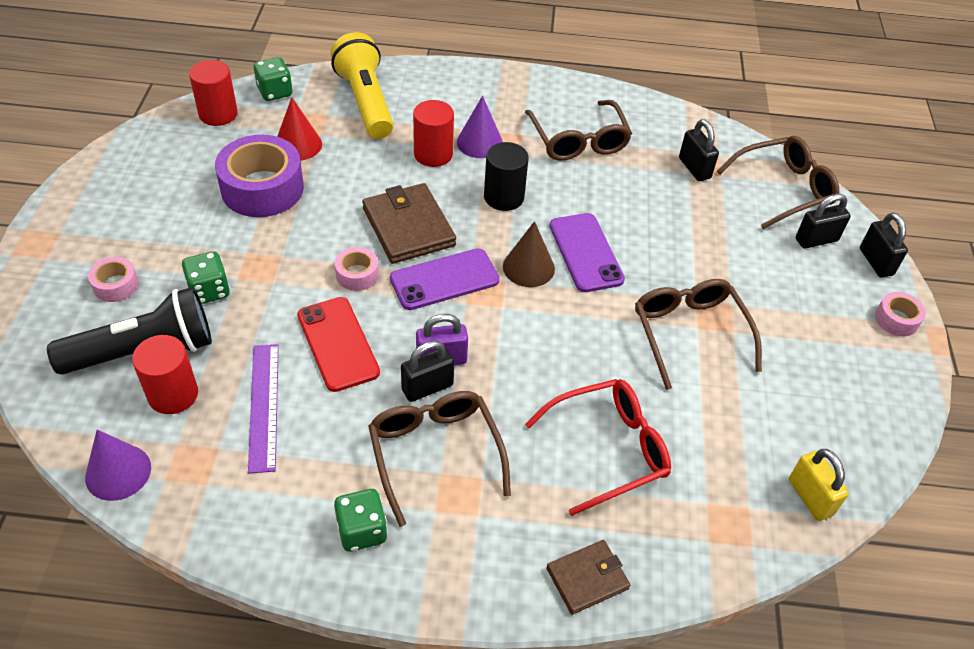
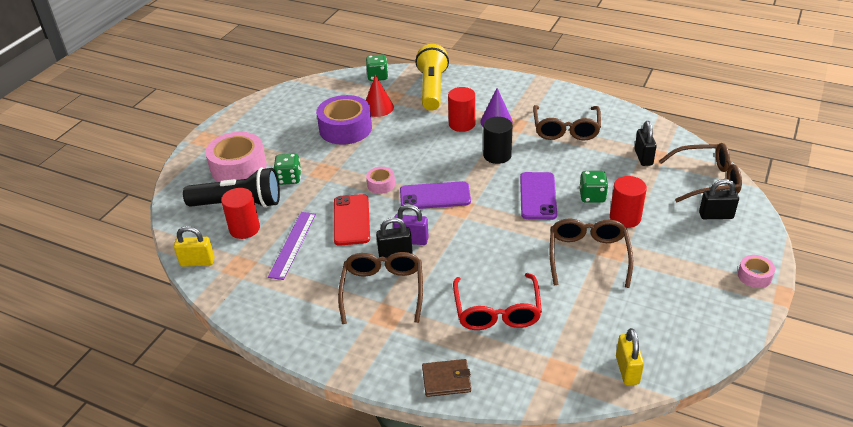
camera: 25 degrees right, 10 degrees down
(116, 285) = (238, 167): pink tape -> pink tape, size x2.06
(118, 472) = (197, 262): purple cone -> yellow padlock
(218, 114) = (337, 84): red cylinder -> red cylinder (625, 218)
(362, 530) = (319, 321): green dice -> green dice (592, 196)
(408, 227) = (426, 163): brown wallet -> none
(528, 267) = (494, 198): brown cone -> none
(609, 449) = (497, 311): red glasses -> red glasses turned 90 degrees clockwise
(875, 262) = (757, 237): black padlock -> none

